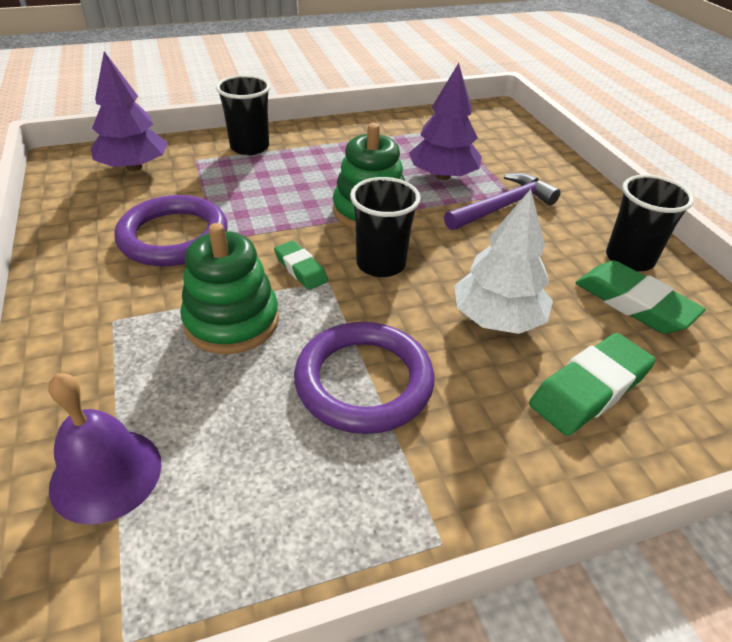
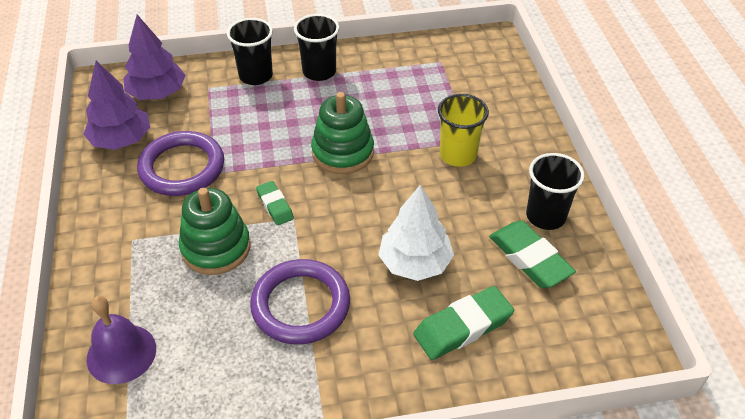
camera: 10 degrees right, 5 degrees up
(381, 264) = (338, 206): black cup -> black cup (319, 72)
(443, 176) = (416, 118): purple tree -> purple tree (121, 140)
(503, 206) = (458, 155): purple hammer -> yellow cup

